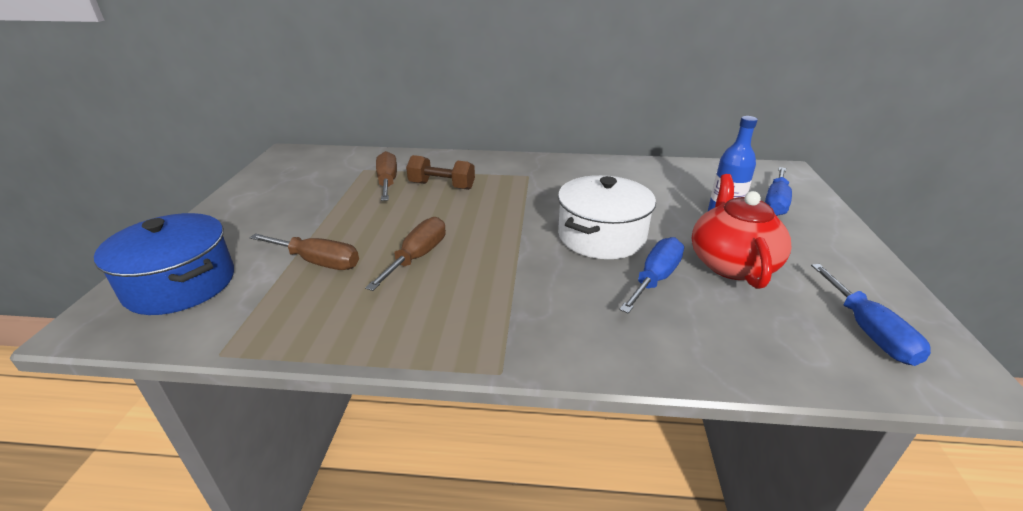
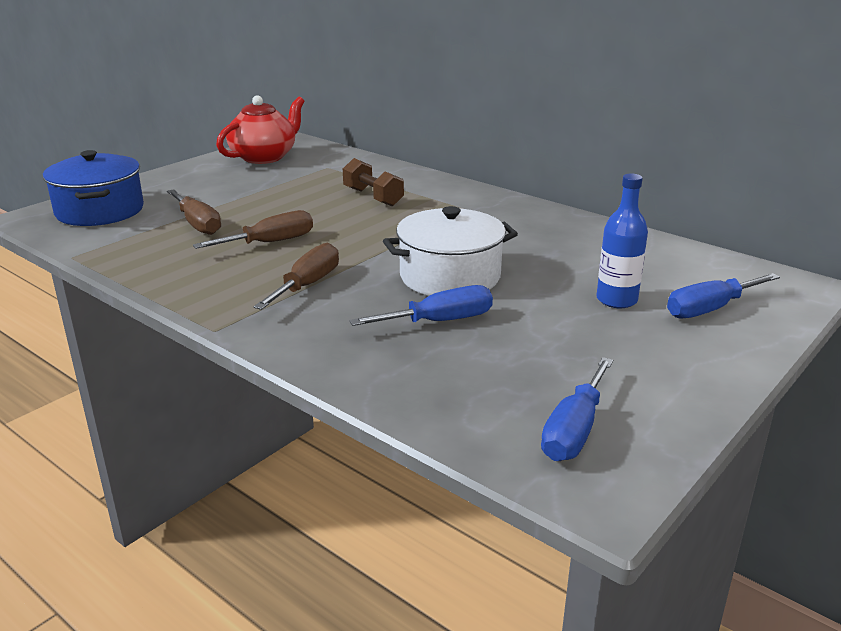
camera: 35 degrees right, 5 degrees down
(387, 182) = (331, 182): brown screwdriver -> brown screwdriver (307, 285)
(731, 263) = (539, 337): red teapot -> red teapot (264, 157)

